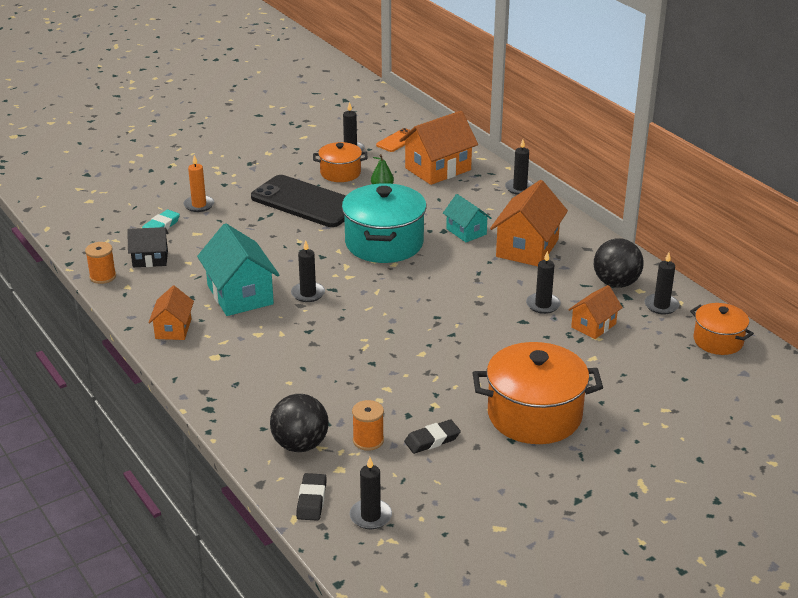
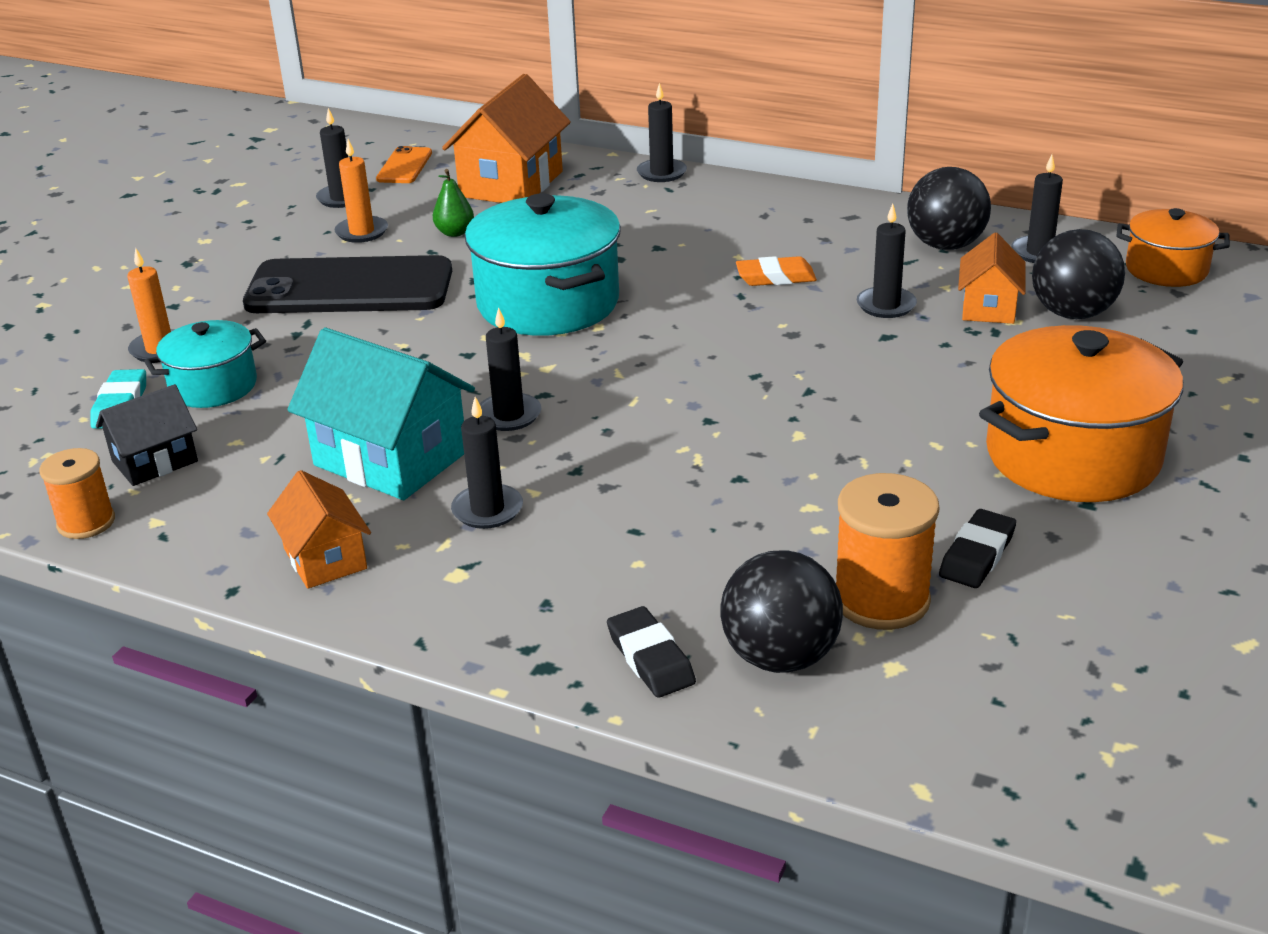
camera: 30 degrees left, 0 degrees up
(203, 232) = (213, 386): none -> turquoise pot
(311, 500) = (912, 742): black eraser -> black eraser (650, 658)
(340, 173) = (362, 232): orange pot -> orange candle
(368, 440) = (881, 599): orange spool -> orange spool, size x1.54
(370, 516) = (1039, 722): black candle -> black candle (487, 510)
(466, 231) = (654, 249): turquoise house -> none
(507, 269) = (775, 277): none -> orange eraser
(527, 248) = (768, 242): orange house -> none
(632, 345) = (1072, 313): none -> black ball

